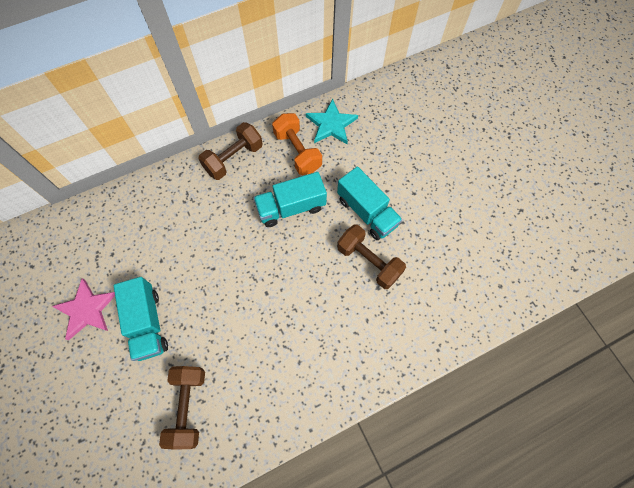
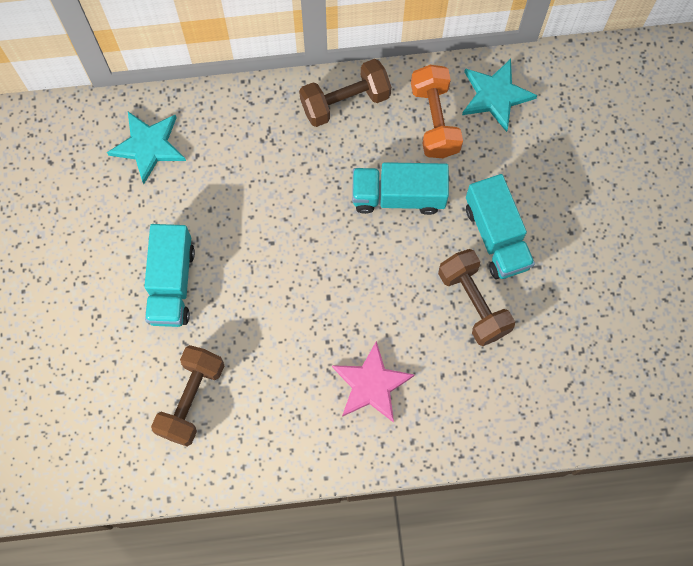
camera: 20 degrees right, 5 degrees up
(87, 310) = (103, 241): pink star -> pink star (371, 384)
(103, 231) = (149, 146): none -> turquoise star

